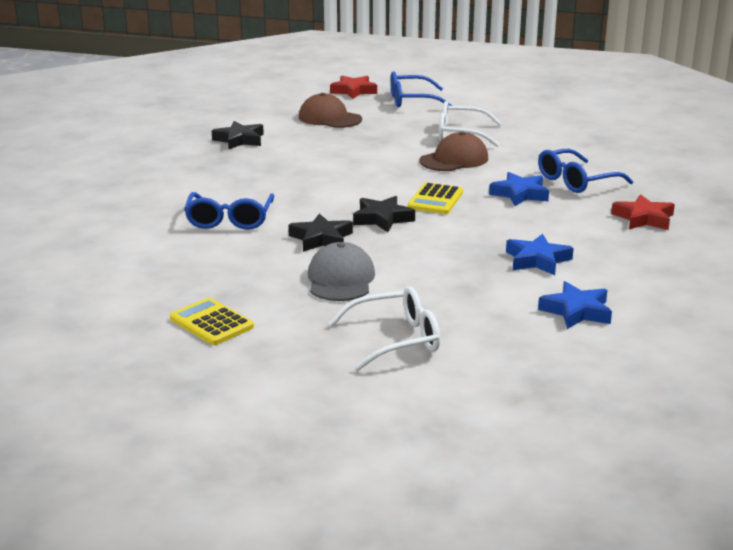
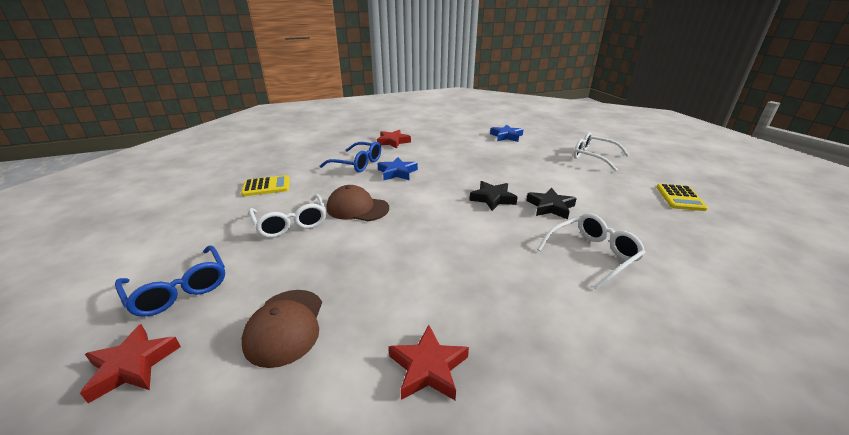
camera: 125 degrees left, 5 degrees up
(229, 220) = (592, 254): blue glasses -> white glasses
(239, 140) = (428, 368): black star -> red star
(340, 279) = (577, 184): grey cap -> none
(435, 200) = (440, 192): yellow calculator -> yellow calculator (266, 186)
(537, 260) = (474, 151): blue star -> none

